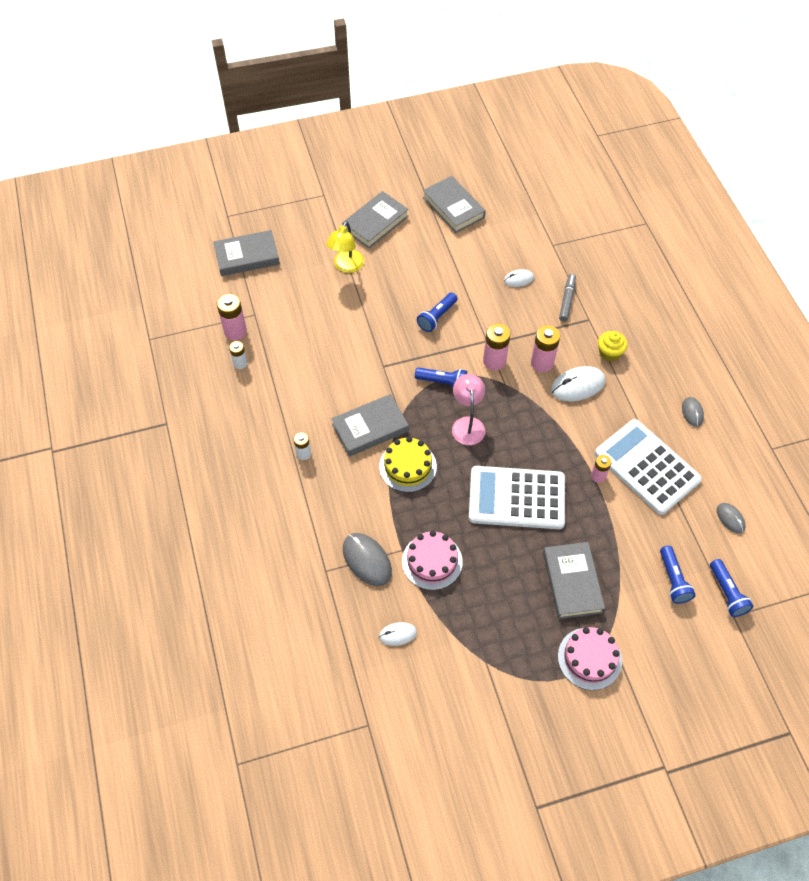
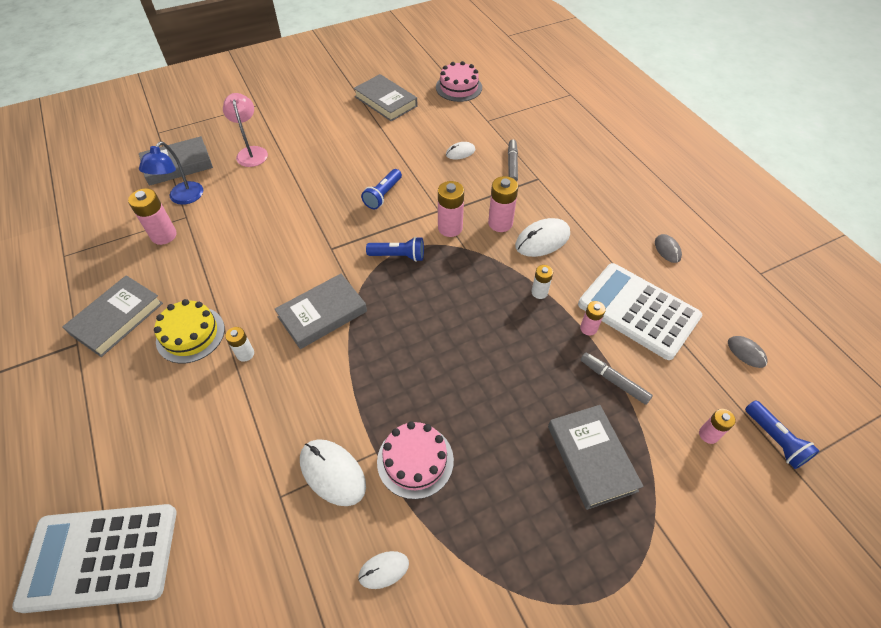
camera: 10 degrees left, 5 degrees down
(240, 363) = (169, 267): white battery -> white battery (539, 292)
(251, 294) = (182, 198): none -> blue lamp
(346, 266) = (283, 161): yellow lamp -> none
(367, 560) = (332, 473): grey mouse -> white mouse
(375, 223) = (310, 122): grey book -> grey book (117, 318)
(408, 466) = (371, 350): yellow cake -> yellow cake (190, 334)
(467, 424) = (432, 295): pink lamp -> pink lamp (251, 152)
(516, 498) = (503, 367): white calculator -> white calculator (100, 557)
(589, 658) = (639, 557): pink cake -> pink cake (459, 87)
(607, 524) = (614, 381): none -> grey marker
(609, 353) = (566, 205): yellow cupcake -> none
(673, 580) = (708, 434): blue flashlight -> pink battery

